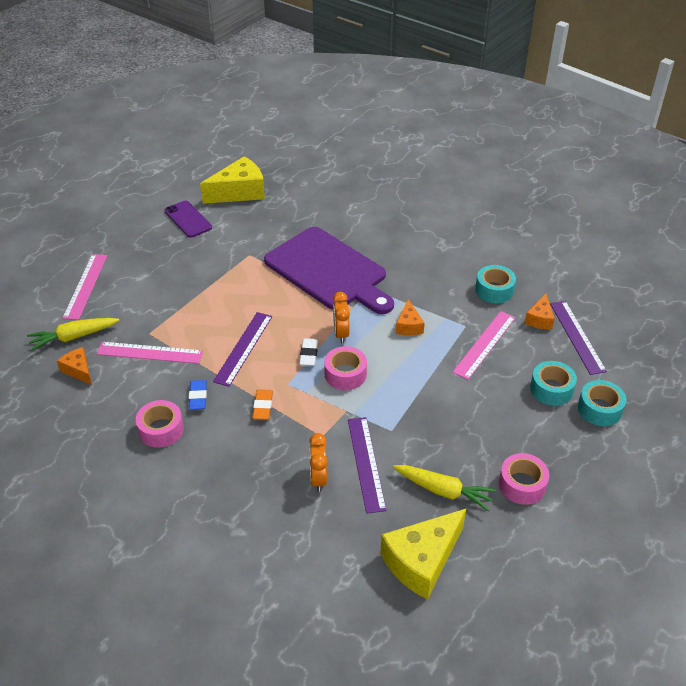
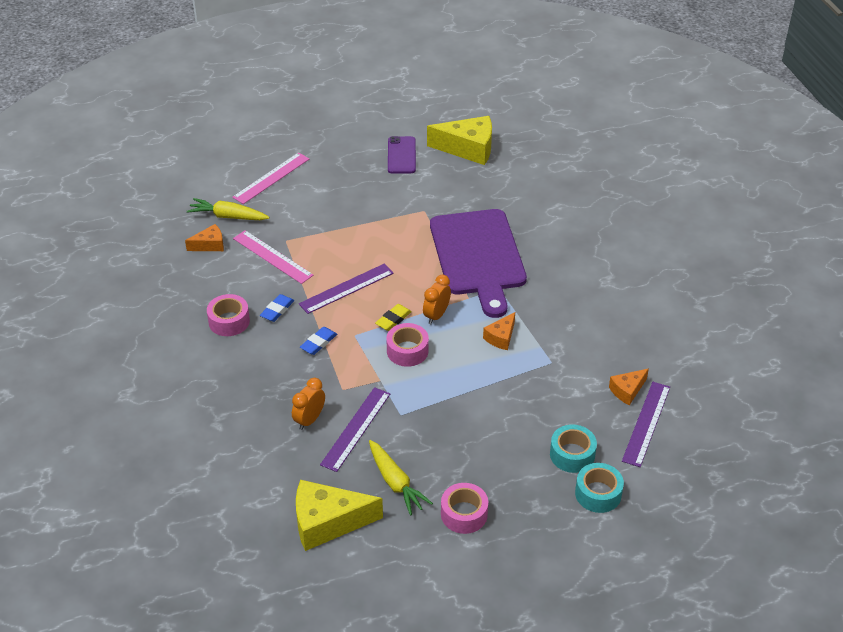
camera: 35 degrees right, 0 degrees up
(78, 370) = (210, 245): orange cheese -> orange cheese turned 75 degrees clockwise
(263, 406) = (318, 343): orange eraser -> blue eraser
(308, 354) = (393, 319): white eraser -> yellow eraser
(484, 344) = (552, 387): pink ruler -> none
(494, 290) = (612, 344): turquoise tape -> none

